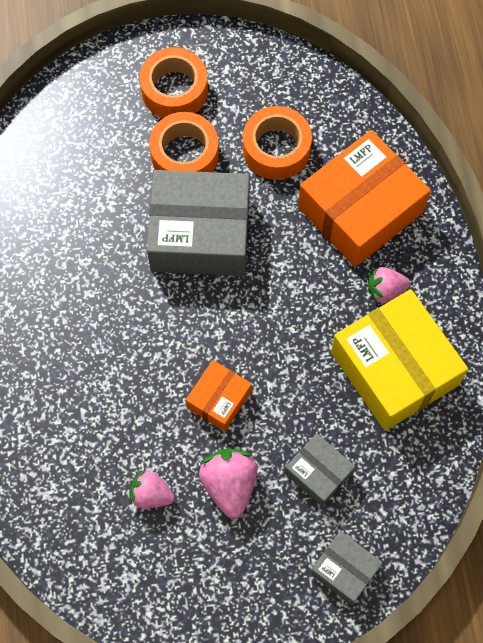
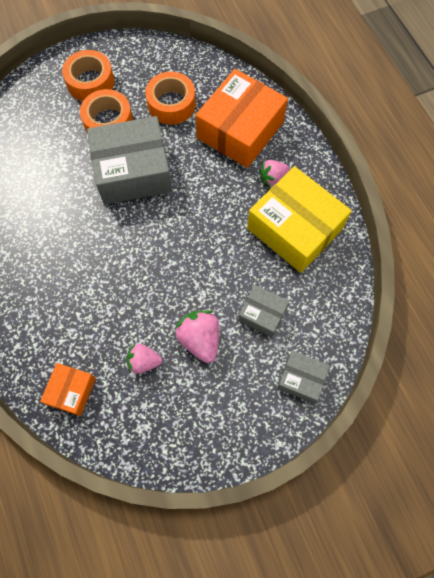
camera: 15 degrees left, 0 degrees up
(219, 399) = (176, 280): orange box -> orange box (71, 391)

